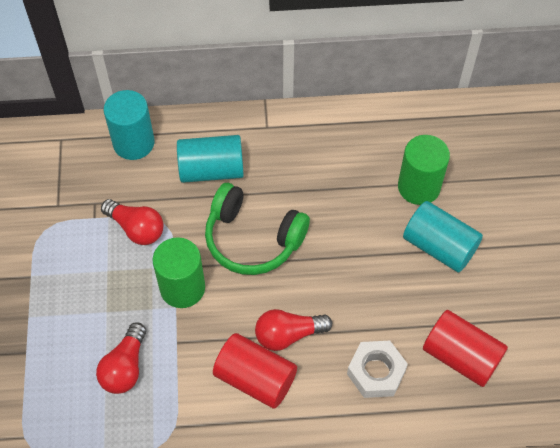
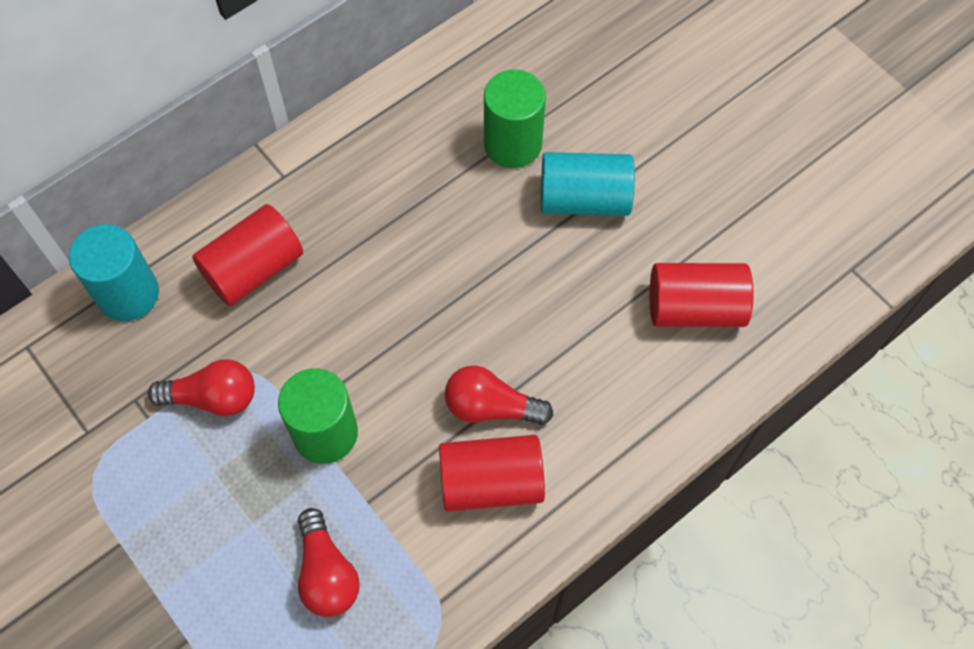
camera: 35 degrees left, 5 degrees up
(211, 170) = (253, 268): turquoise cylinder -> red cylinder
(253, 239) = (366, 321): green headphones -> none
(288, 335) = (491, 407): red light bulb -> red light bulb turned 60 degrees clockwise
(376, 372) = (619, 385): white nut -> none

